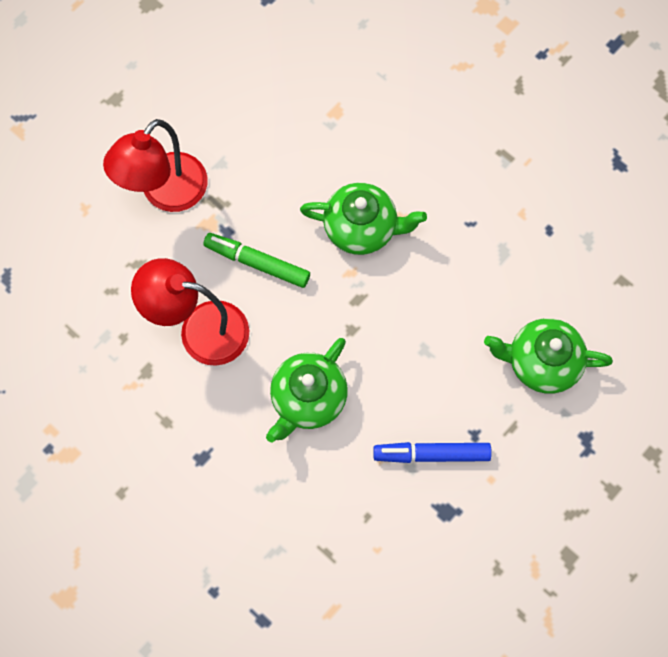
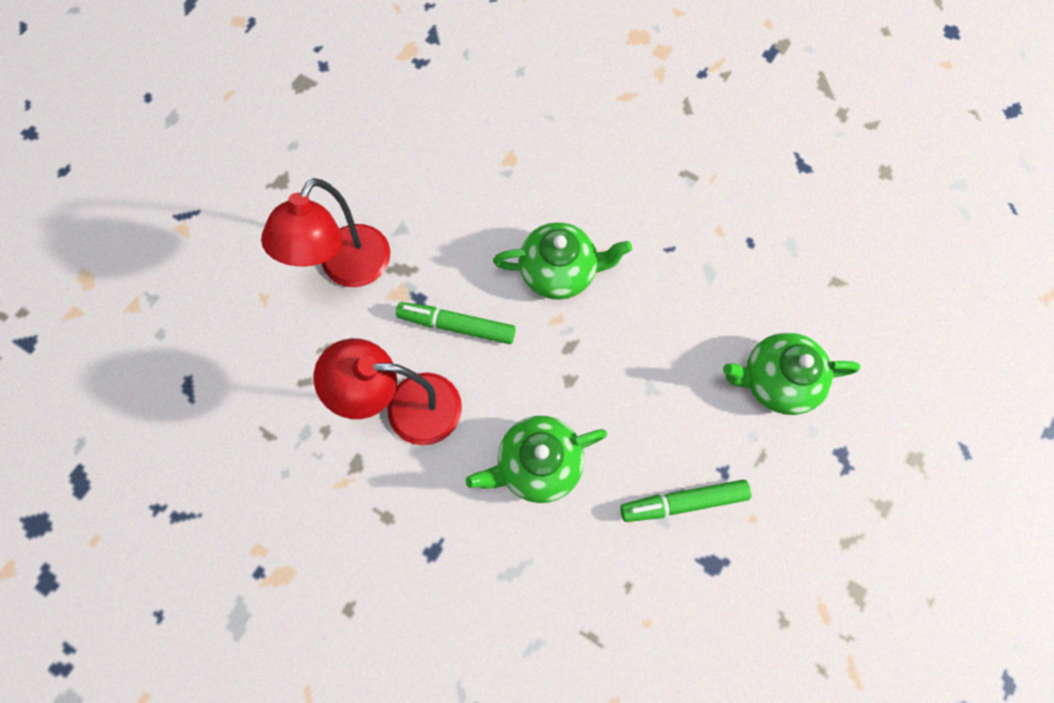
camera: 10 degrees left, 0 degrees up
(308, 398) = (537, 463): green teapot -> green teapot turned 45 degrees clockwise
(431, 454) = (683, 502): blue marker -> green marker

